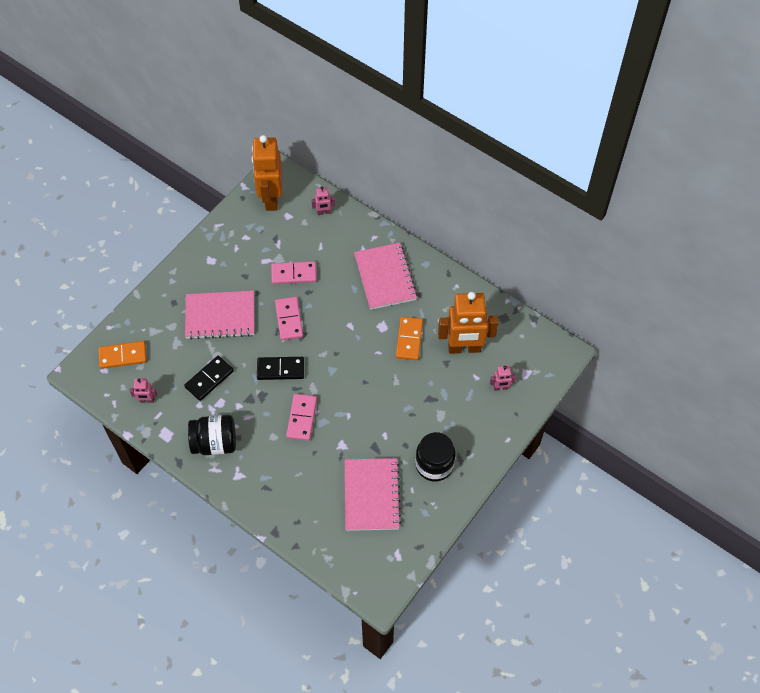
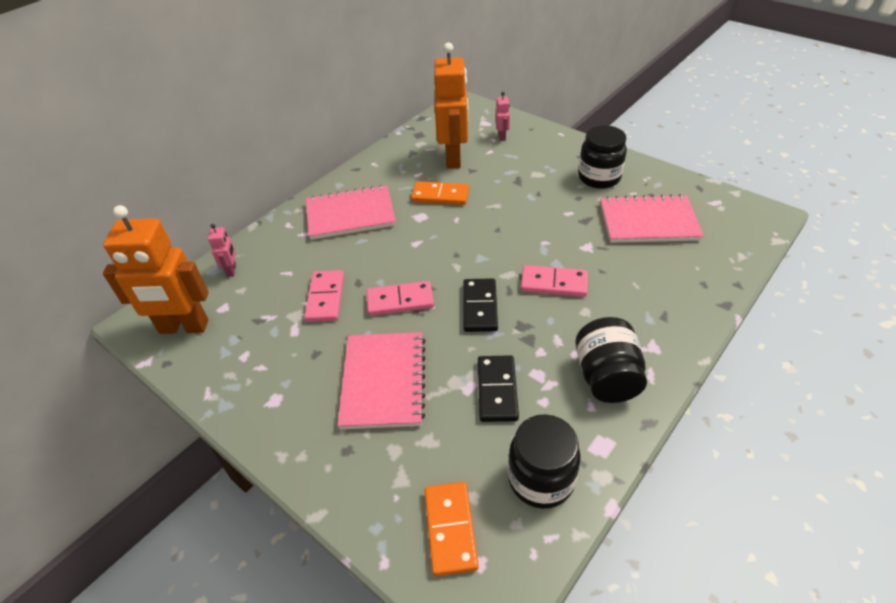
camera: 85 degrees left, 15 degrees down
(147, 400) = (541, 479): pink robot -> black jar
(209, 379) = (497, 390): black domino -> black domino turned 45 degrees clockwise

